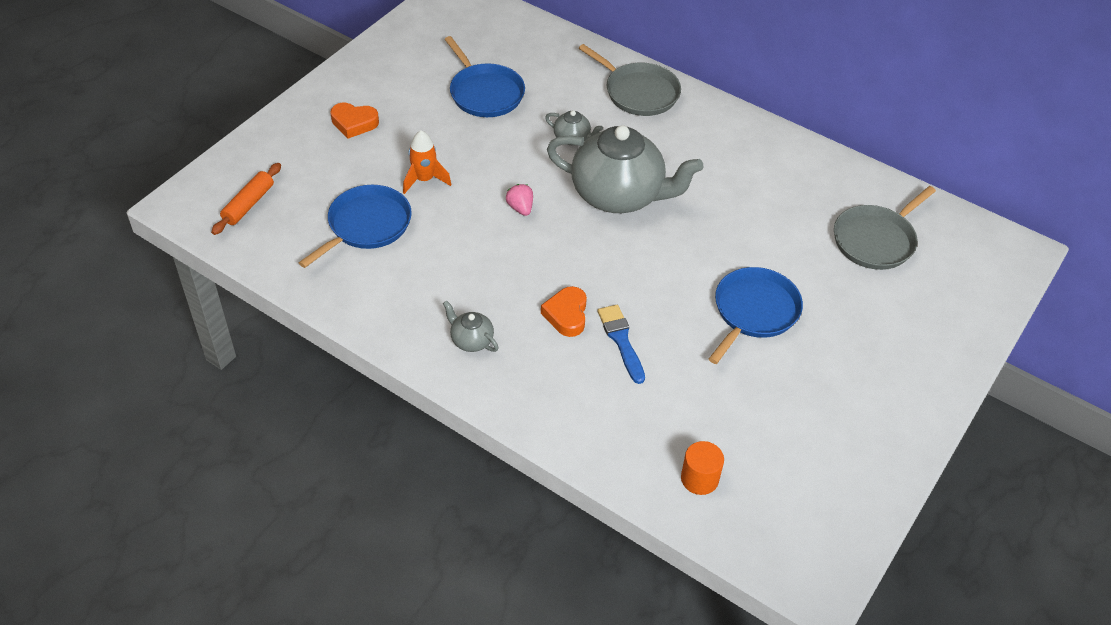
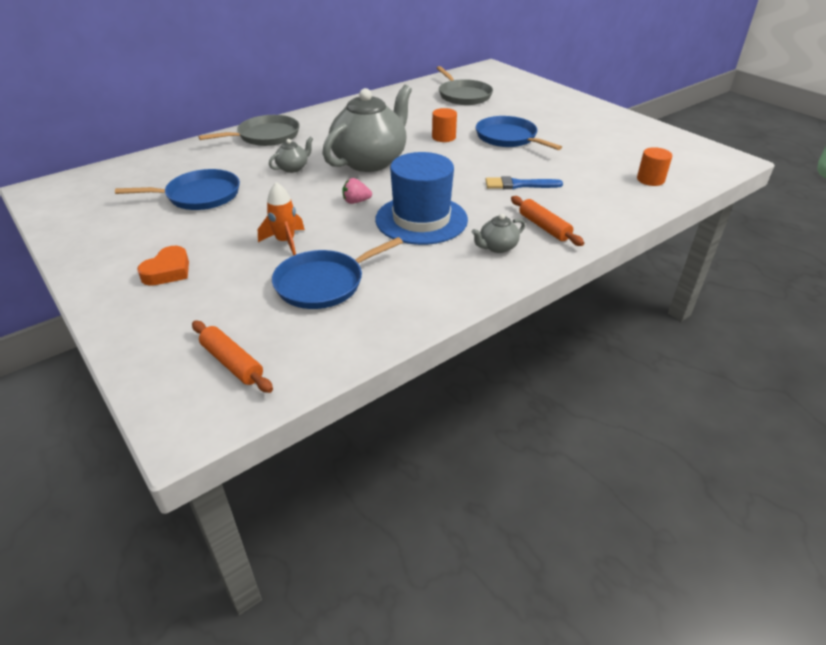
camera: 70 degrees left, 10 degrees down
(366, 225) = (324, 283): blue pan -> blue pan turned 90 degrees counterclockwise
(504, 268) = (421, 219): none -> blue hat
(528, 376) = (544, 227): none -> orange rolling pin
(566, 315) = (485, 201): orange heart -> none
(720, 246) = (443, 137): none -> orange cylinder

